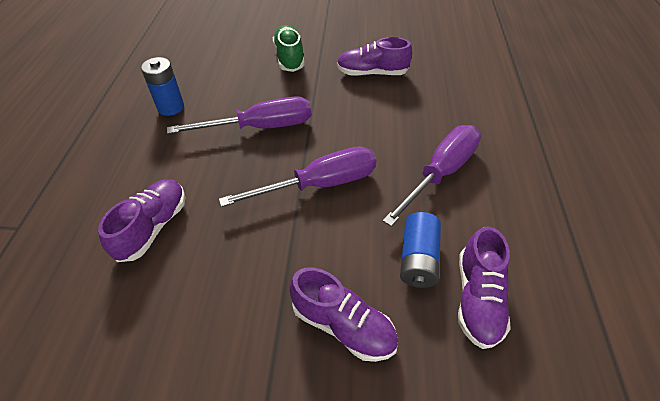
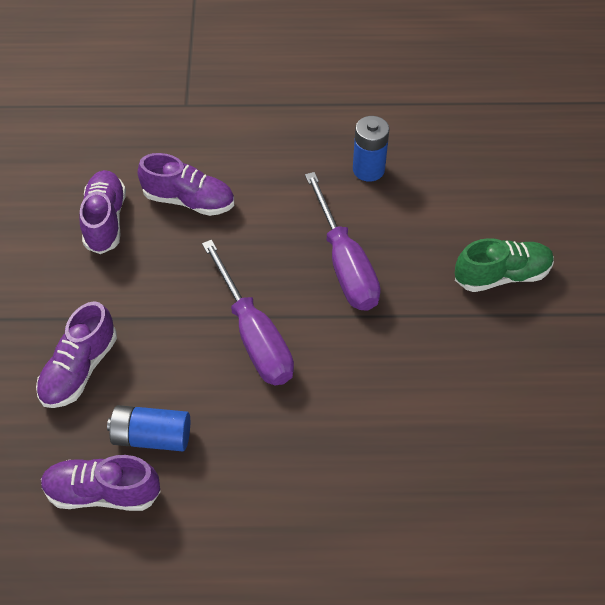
camera: 85 degrees right, 5 degrees up
(372, 73) = (486, 385): purple shoe -> purple shoe (105, 220)
(440, 173) = (282, 468): purple screwdriver -> none

